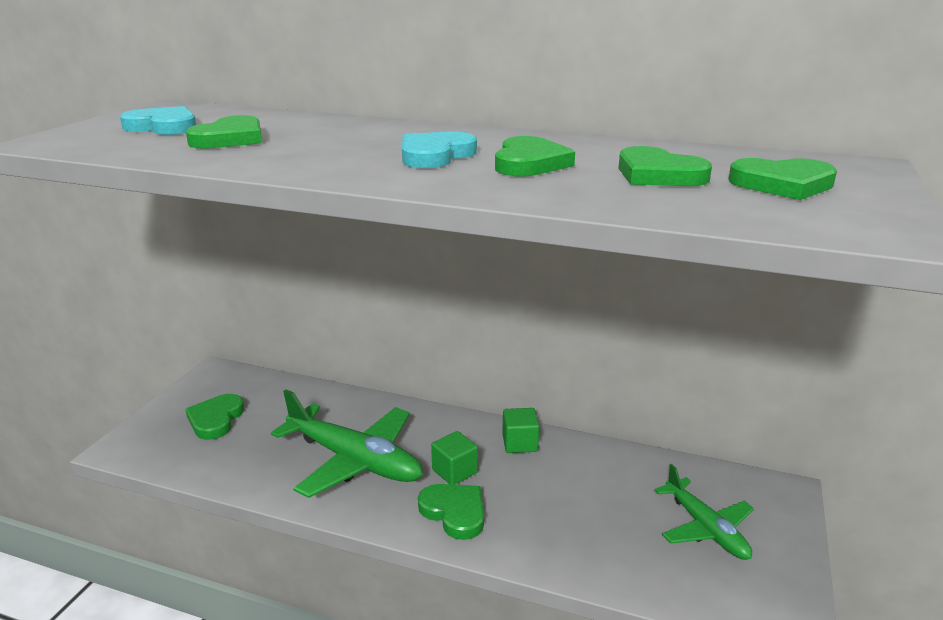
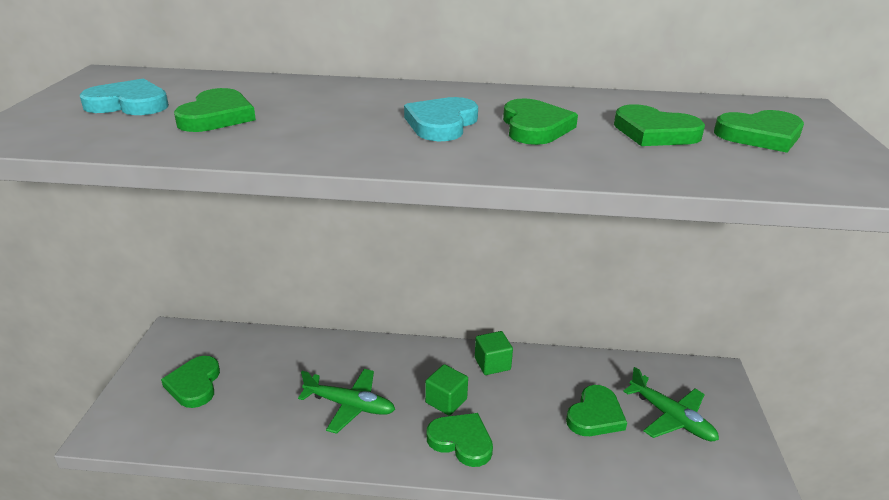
camera: 15 degrees left, 5 degrees up
(354, 460) = (349, 405): green plane -> green plane, size x0.61
(615, 511) = (595, 415): none -> green heart

